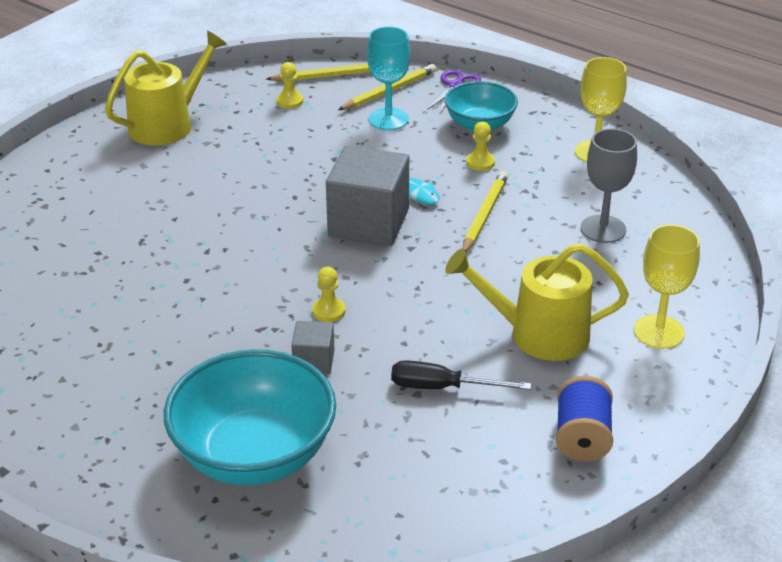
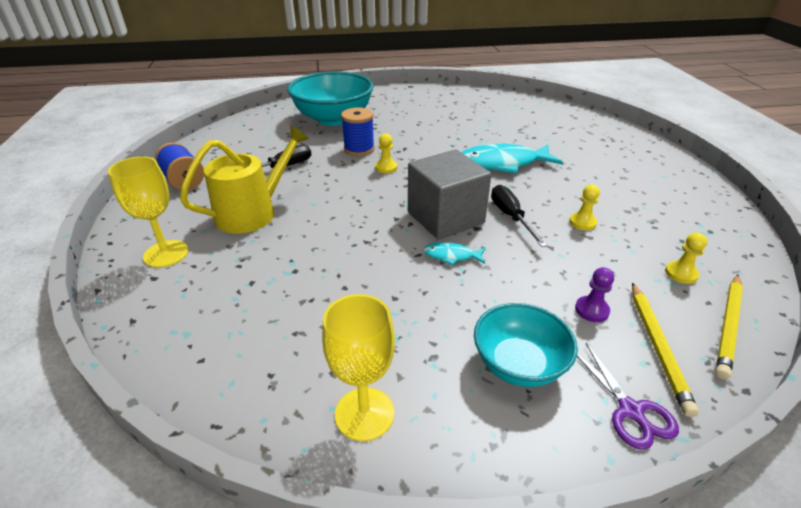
camera: 135 degrees right, 0 degrees up
(167, 125) = (681, 204): yellow watering can -> none
(208, 241) = (502, 164): none -> turquoise fish
(314, 361) = (359, 149): grey cube -> blue spool
(315, 192) = (511, 217): none -> black screwdriver
(388, 119) = (591, 310): turquoise goblet -> purple pawn
(480, 162) = (451, 316): yellow pawn -> yellow pawn (582, 222)
(484, 215) = (381, 268): yellow pencil -> none
(603, 229) = (272, 313): grey goblet -> none

